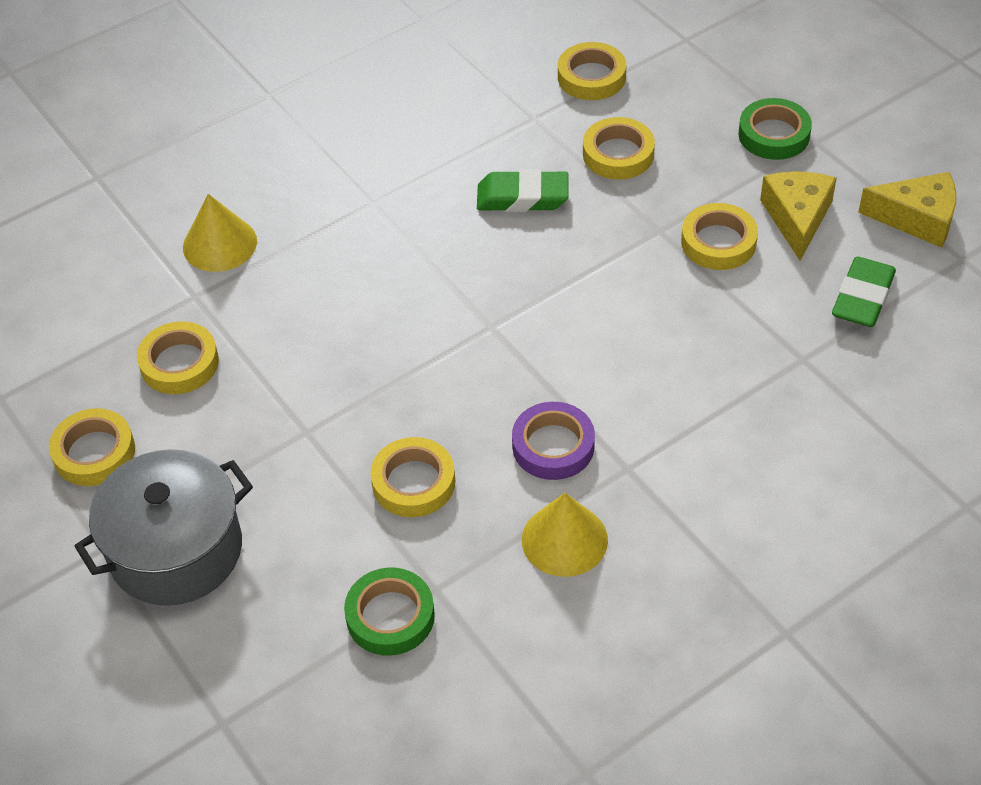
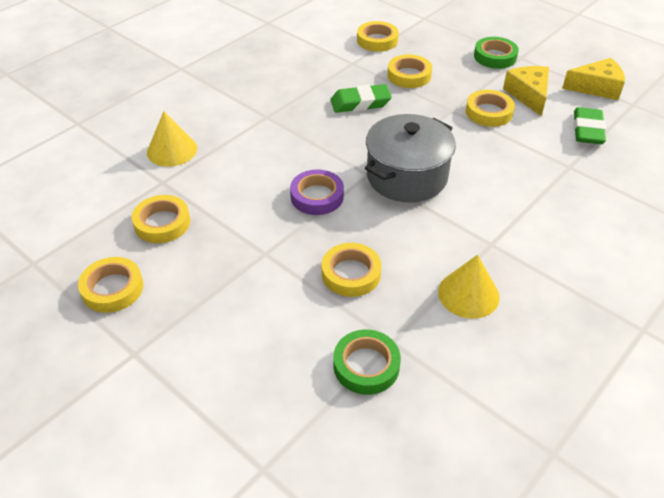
camera: 15 degrees left, 5 degrees down
(176, 550) = (191, 346): grey pot -> grey pot (407, 176)
(553, 446) = (436, 237): purple tape -> purple tape (317, 196)

